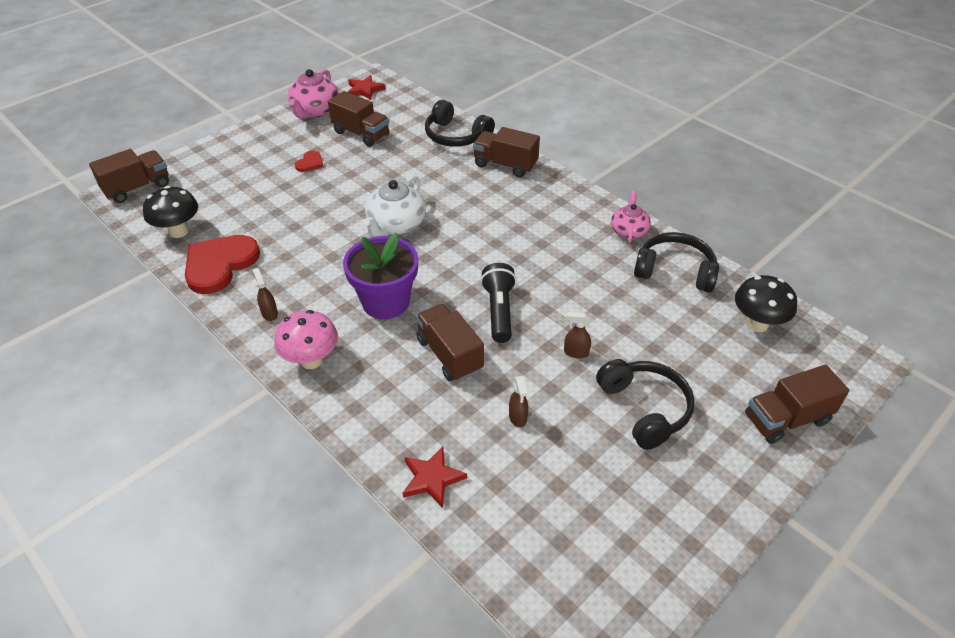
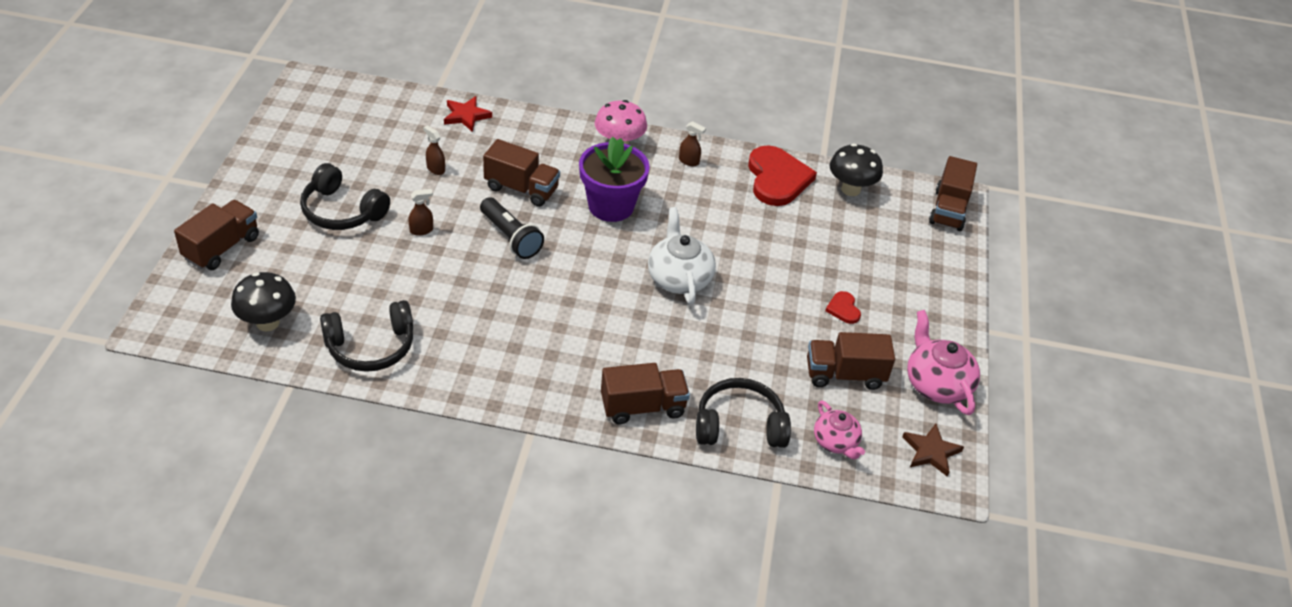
camera: 140 degrees right, 0 degrees up
(365, 90) = (930, 451): red star -> brown star
(628, 230) = (444, 376): pink teapot -> pink teapot (836, 442)

